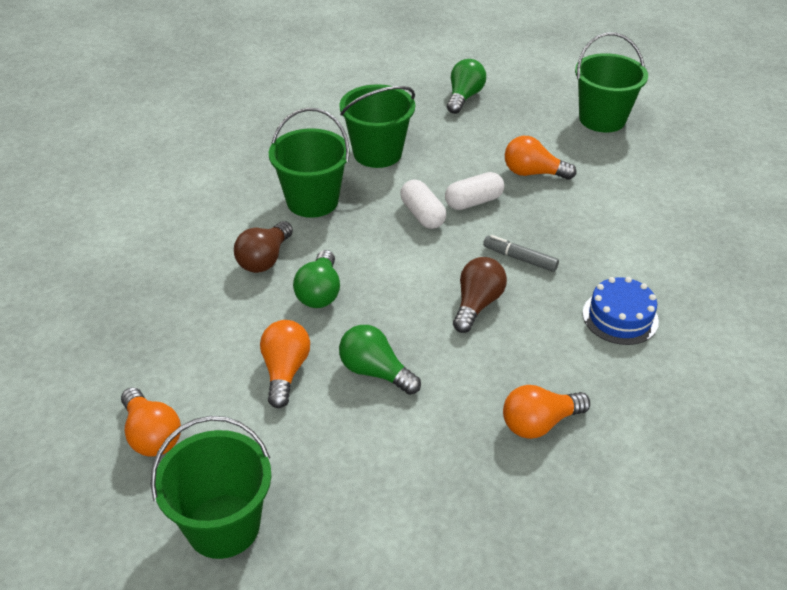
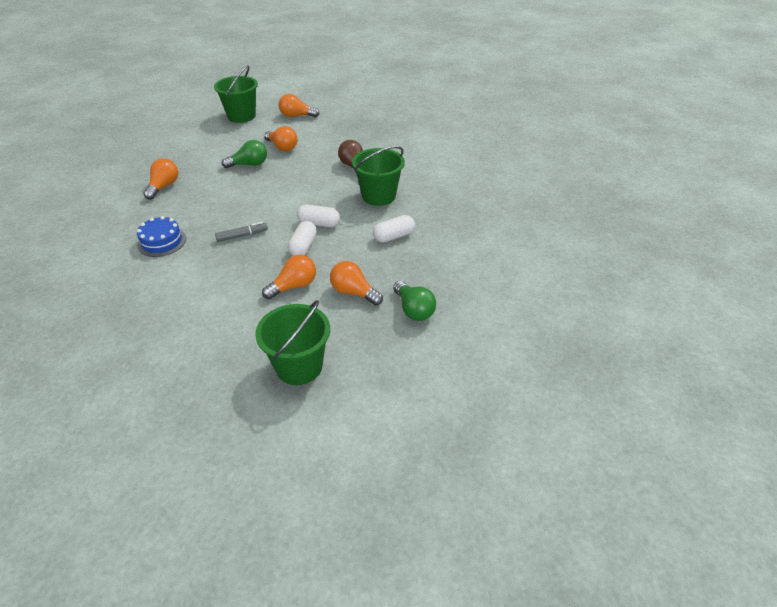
camera: 130 degrees right, 0 degrees up
(319, 292) = (311, 171): green light bulb -> none
(377, 153) = (394, 236): green bucket -> white capsule
(477, 304) = (238, 206): brown light bulb -> none
(489, 136) = (354, 292): none -> orange light bulb

